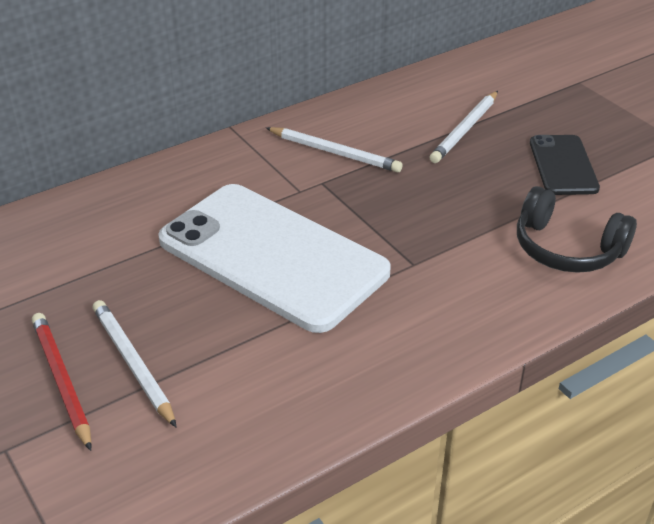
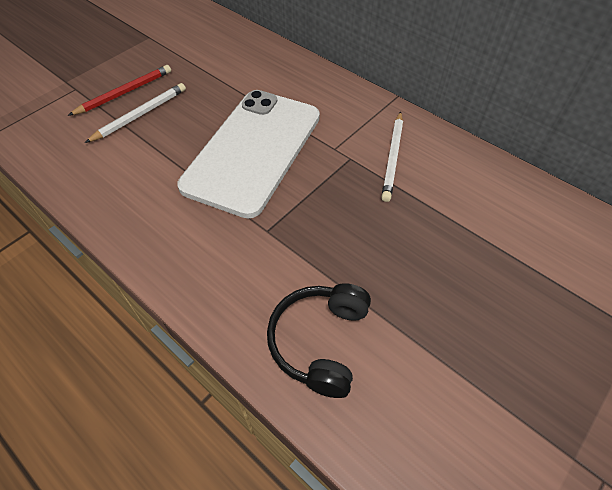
camera: 75 degrees right, 15 degrees up
(465, 129) = (475, 238): white pencil -> none
(563, 165) = (457, 327): black phone -> none

